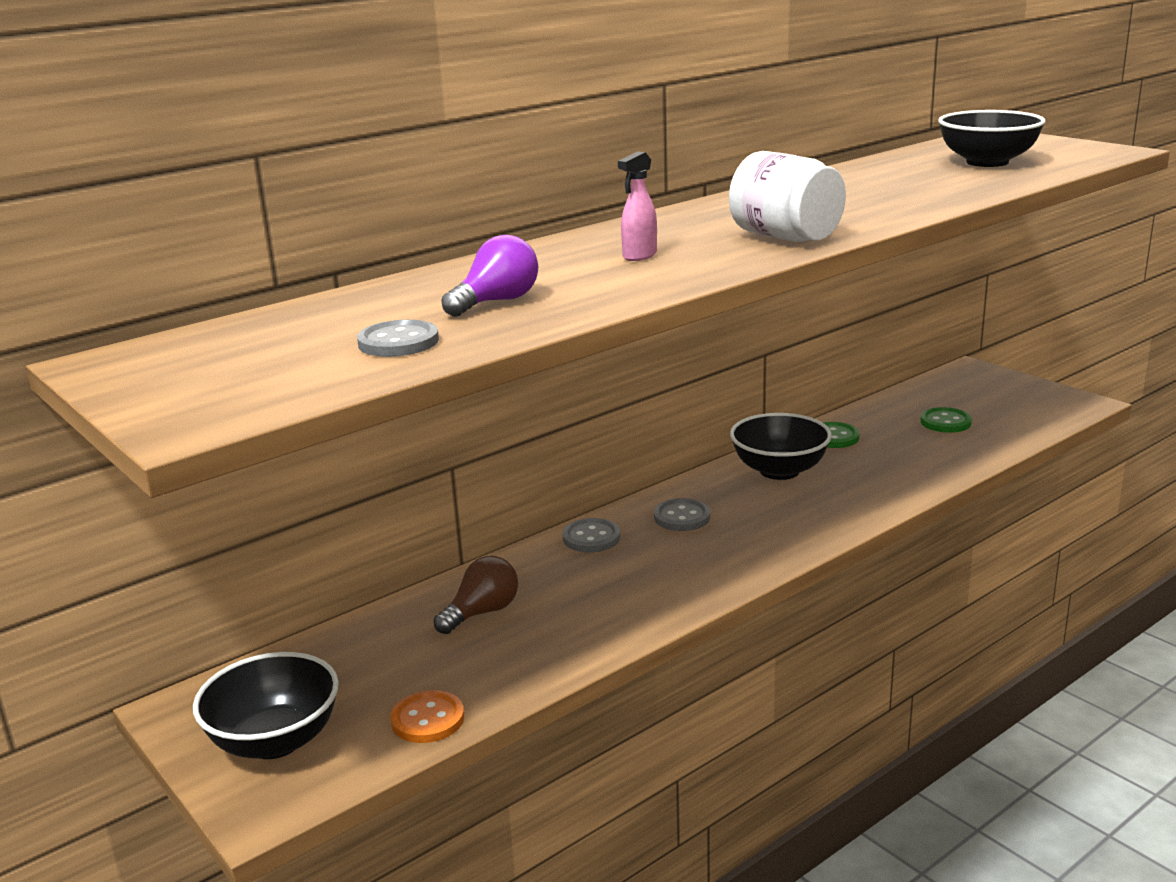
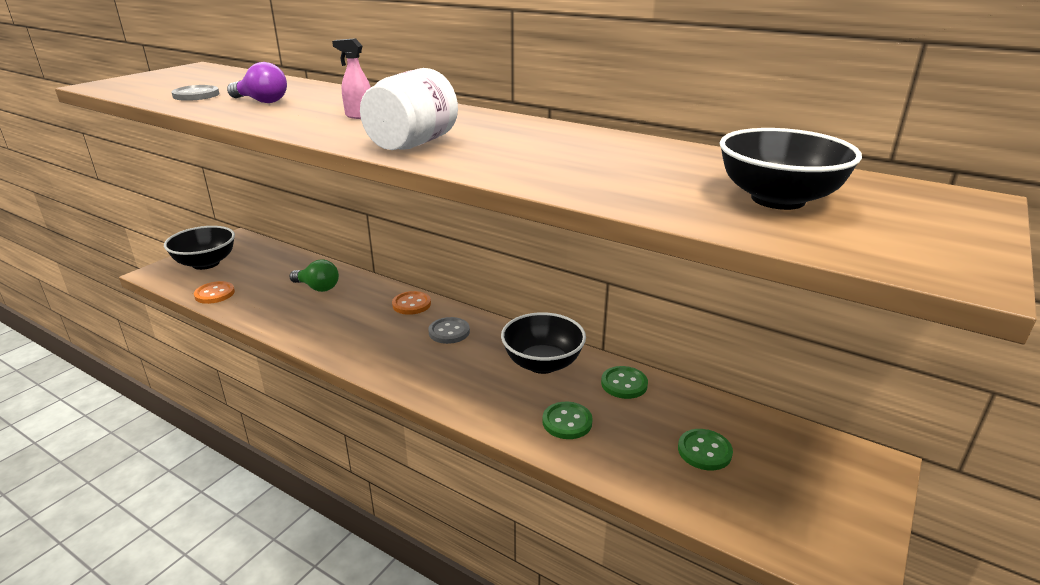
camera: 70 degrees right, 5 degrees up
(482, 612) = (318, 287): brown light bulb -> green light bulb
(591, 538) = (411, 304): grey button -> orange button
(889, 472) = (567, 422): none -> green button

